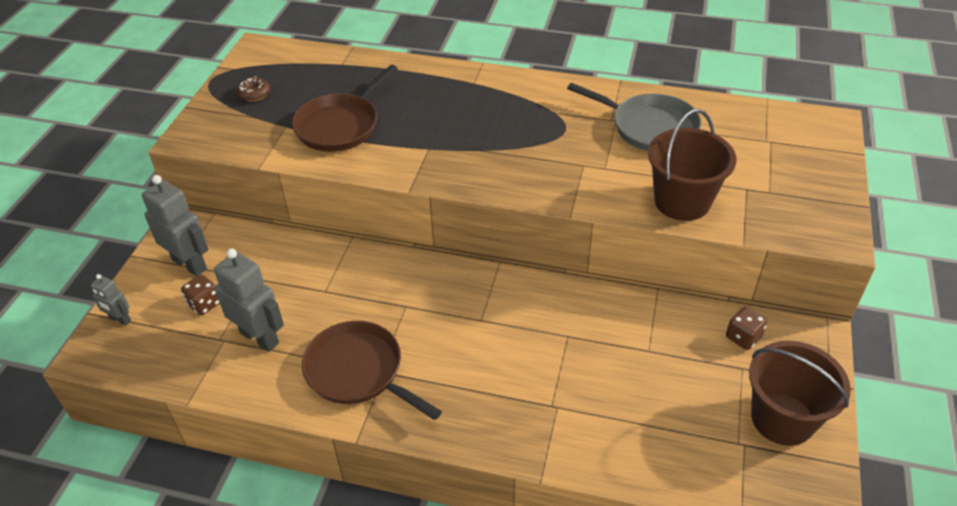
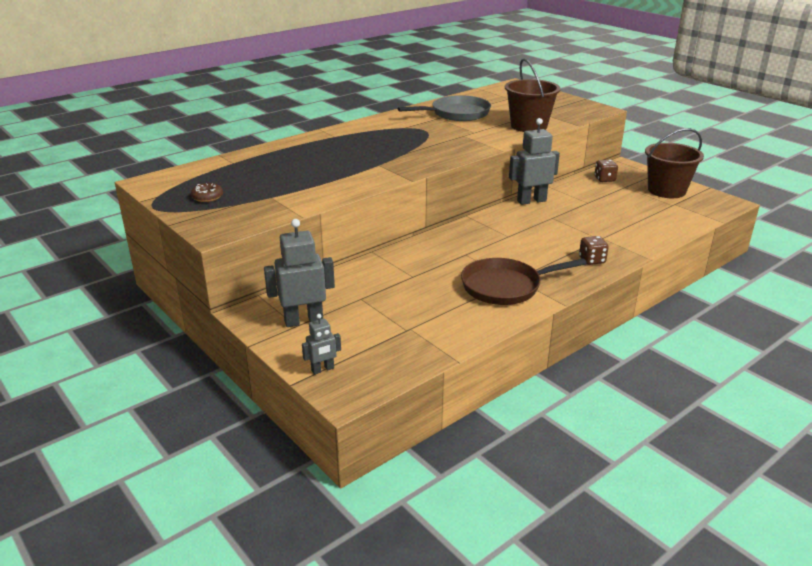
camera: 55 degrees left, 15 degrees down
(204, 304) = (359, 326): brown dice -> brown dice (592, 260)
(260, 337) = (427, 313): grey robot -> grey robot (531, 201)
(340, 125) = (305, 181): brown pan -> none

